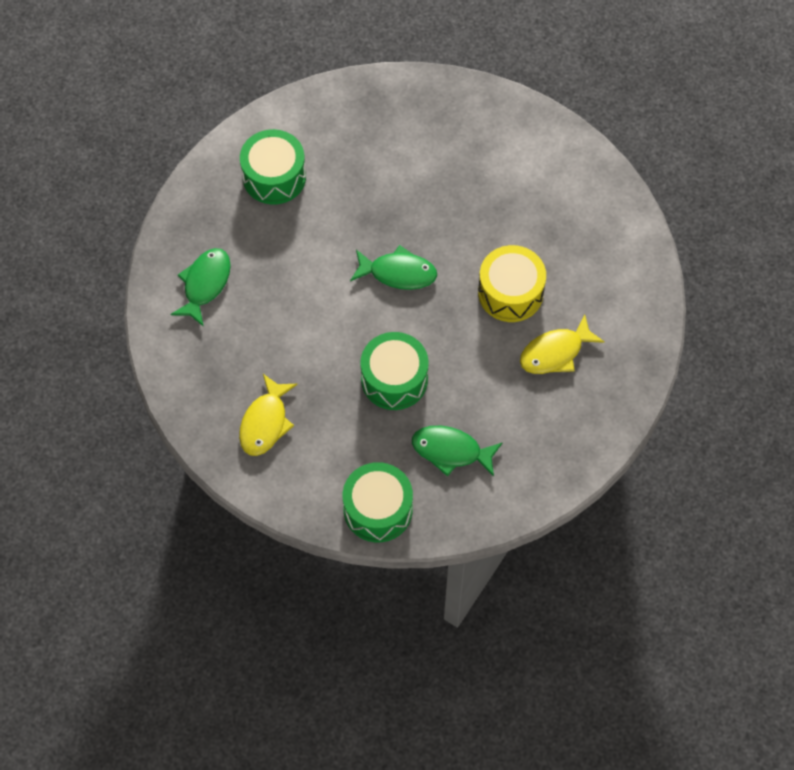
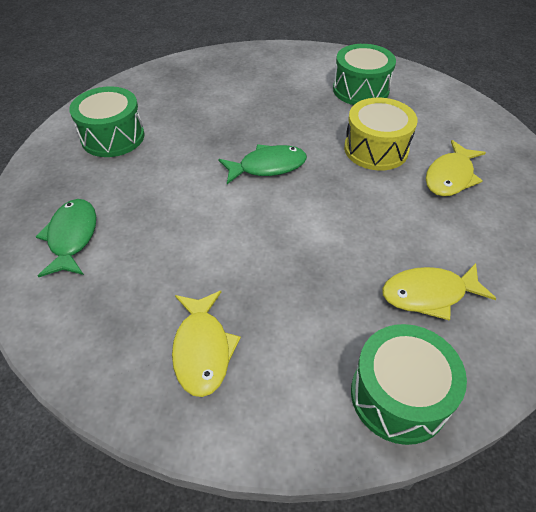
camera: 25 degrees left, 15 degrees down
(394, 379) = (322, 250): green drum -> green drum (360, 90)
(451, 451) = (429, 294): green fish -> yellow fish

